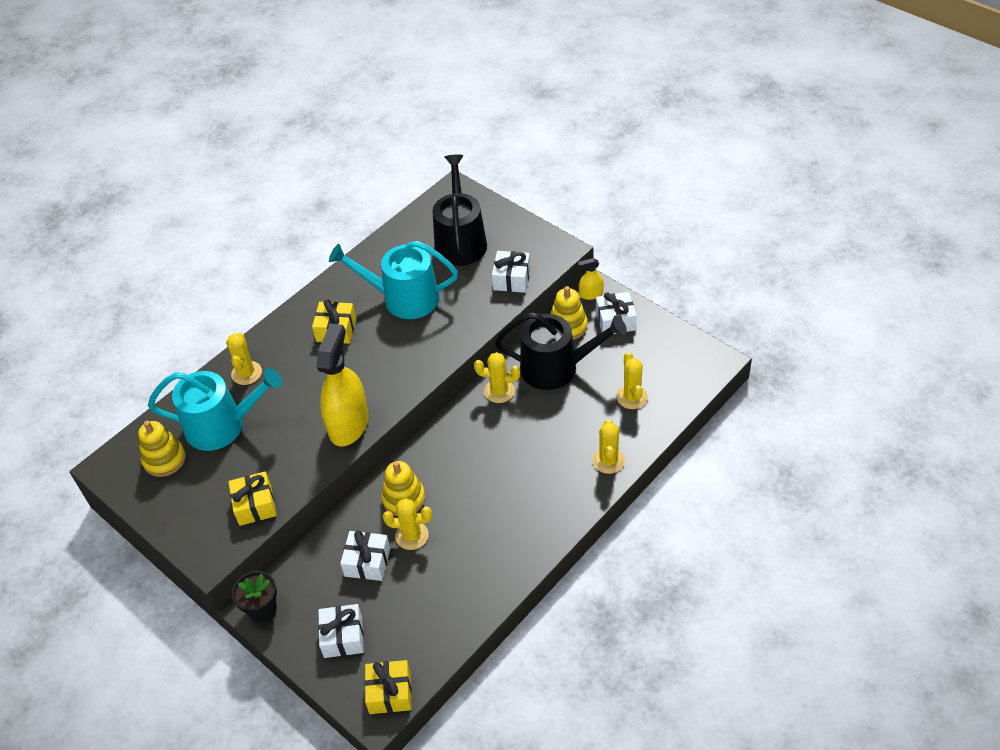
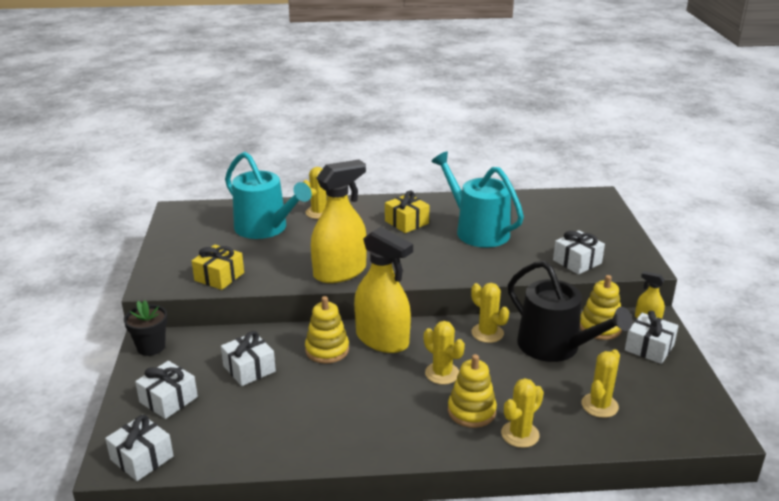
camera: 40 degrees right, 20 degrees down
(164, 459) = (210, 224): yellow stacking toy -> yellow stacking toy (471, 411)
(390, 693) = (142, 458): yellow gift -> white gift
(412, 535) = (300, 375): yellow cactus -> yellow cactus (442, 373)
(432, 456) = (382, 339): none -> yellow spray bottle
(460, 241) = (564, 222): black watering can -> none

